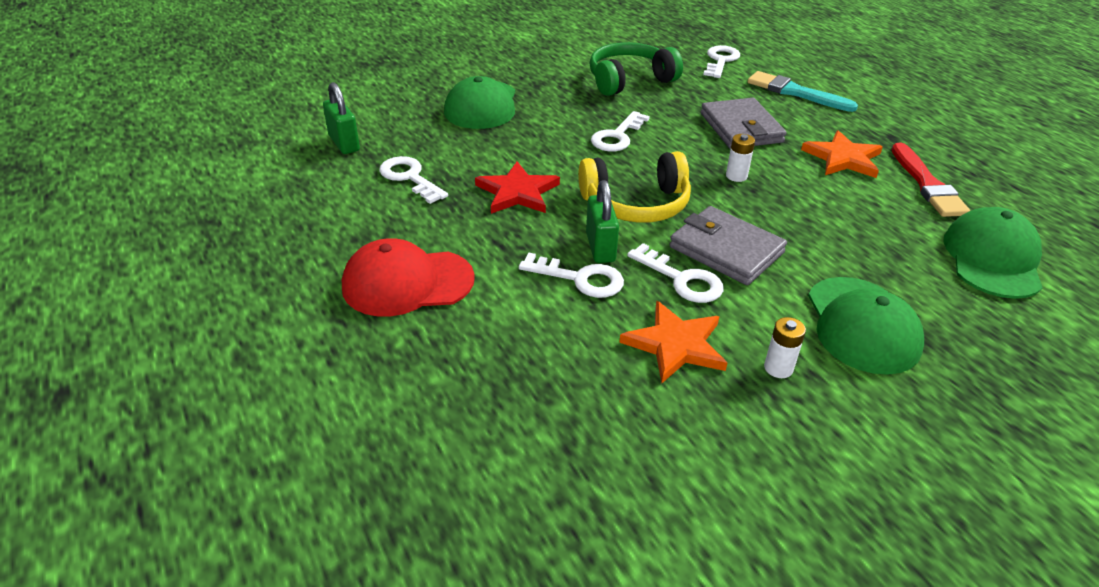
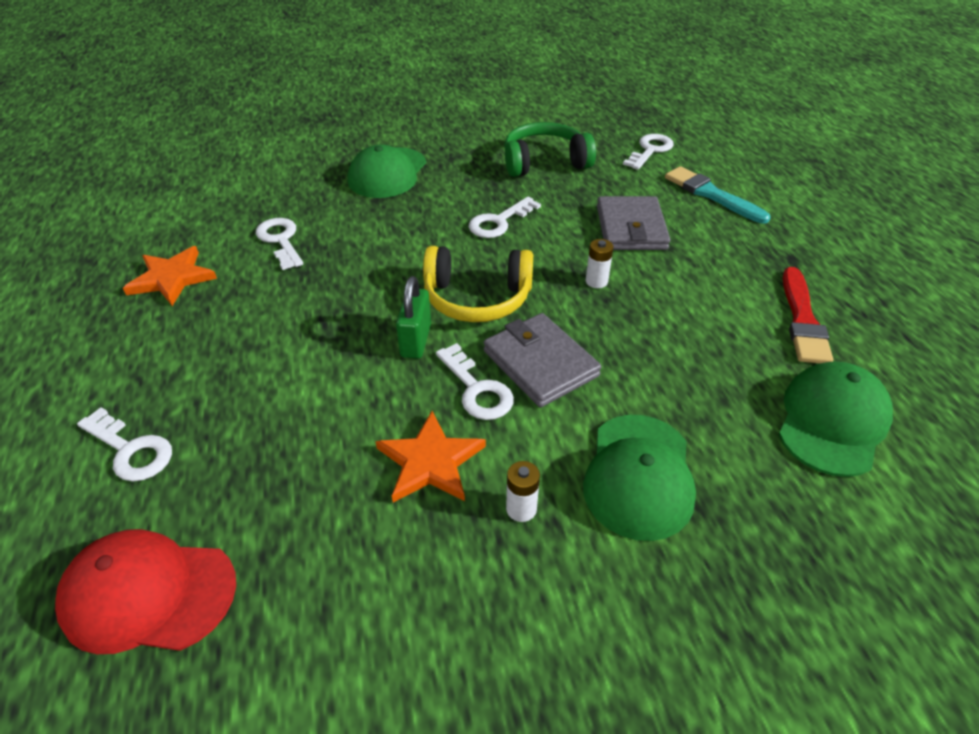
camera: 15 degrees right, 5 degrees up
(344, 143) = (243, 198): green padlock -> none
(407, 283) = (217, 349): red cap -> red cap (148, 593)
(517, 192) = (370, 269): red star -> none
(580, 278) = (378, 371): white key -> white key (131, 450)
(843, 158) = (723, 276): orange star -> orange star (172, 278)

